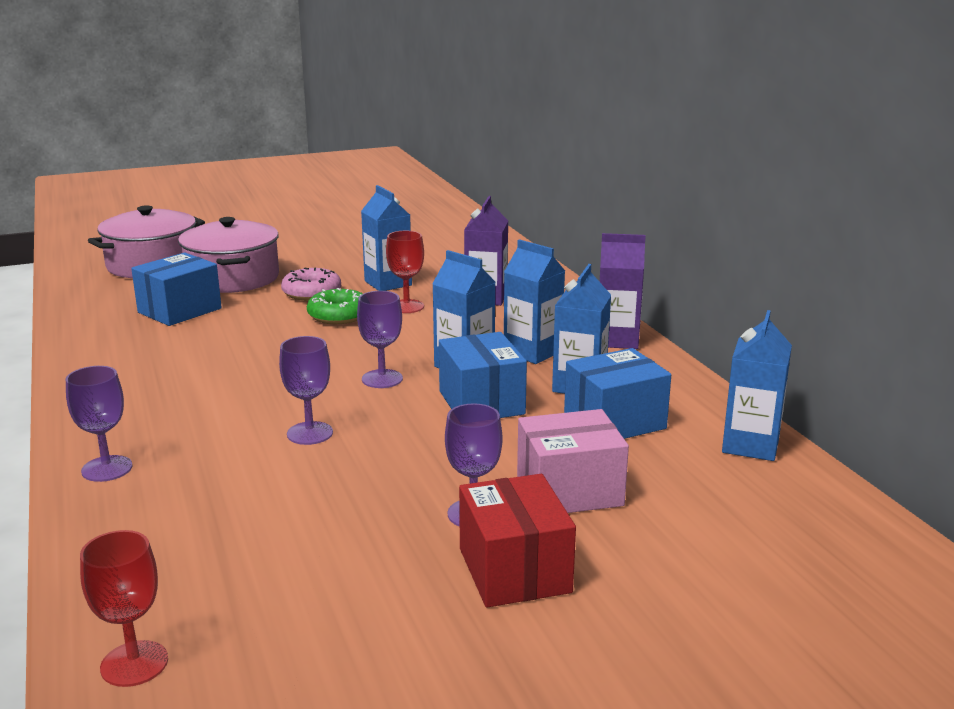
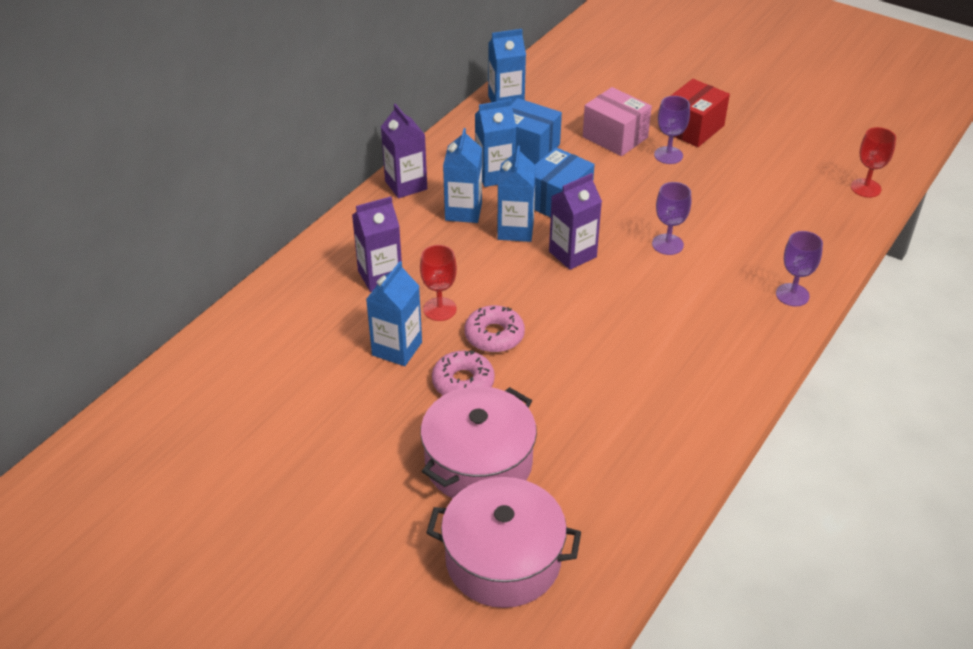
camera: 125 degrees left, 20 degrees up
(179, 310) = (581, 440): blue box -> none
(339, 315) = (494, 335): green donut -> pink donut
(382, 379) = (572, 254): purple goblet -> purple carton

